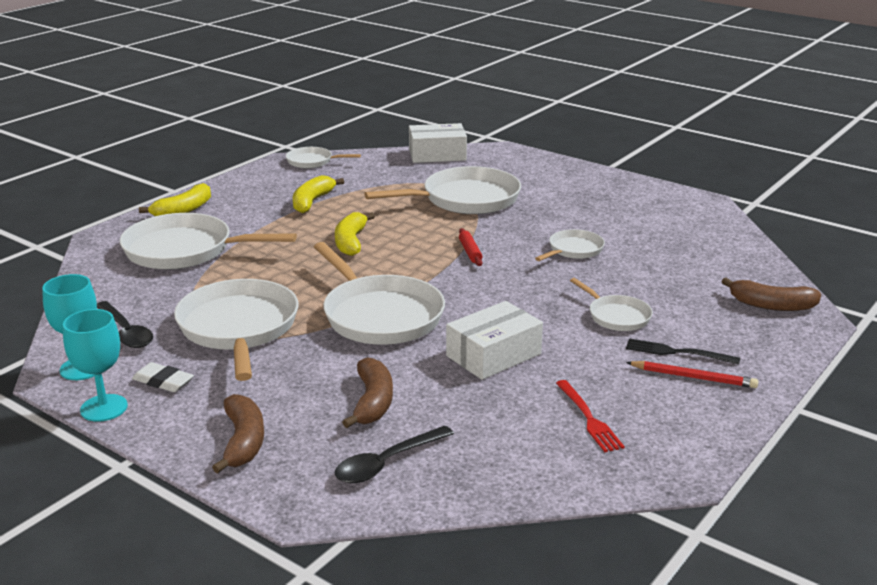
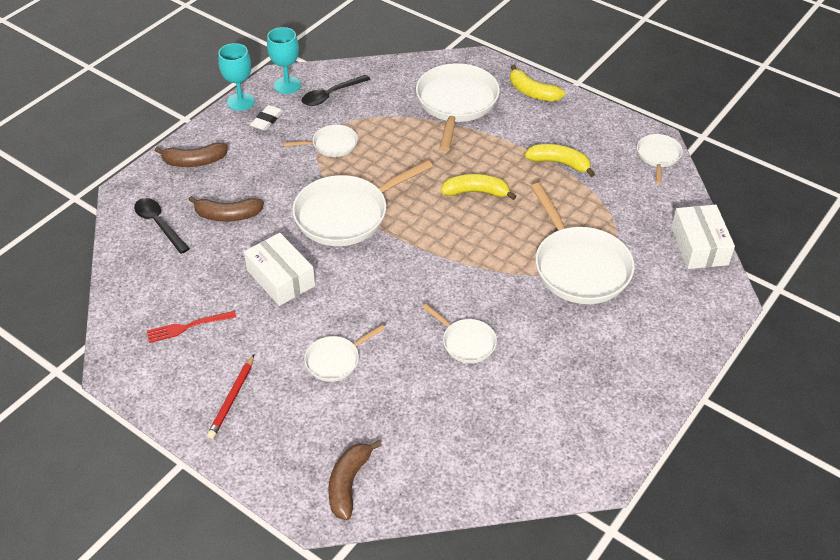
camera: 90 degrees right, 20 degrees up
(239, 328) = (332, 145): white pan -> white pan, size x0.52
(470, 252) = (459, 268): red rolling pin -> none
(676, 352) = (271, 393): black fork -> none

